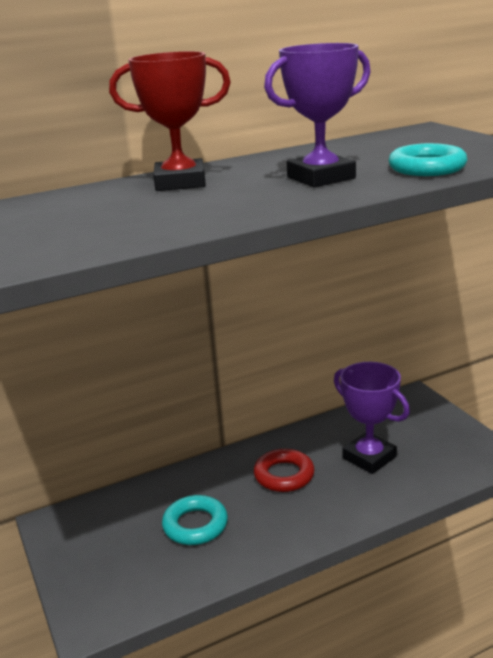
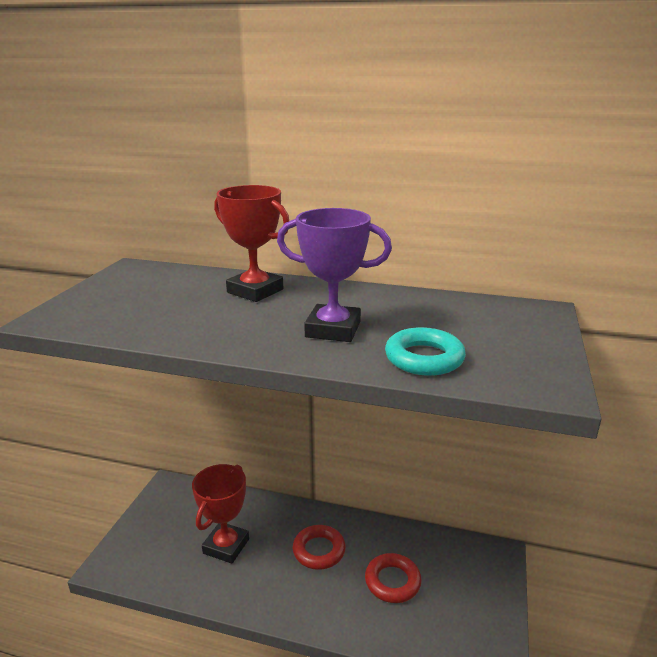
camera: 40 degrees right, 0 degrees up
(195, 525) = (226, 546): turquoise ring -> red trophy
(369, 457) = (392, 581): purple trophy -> red ring

